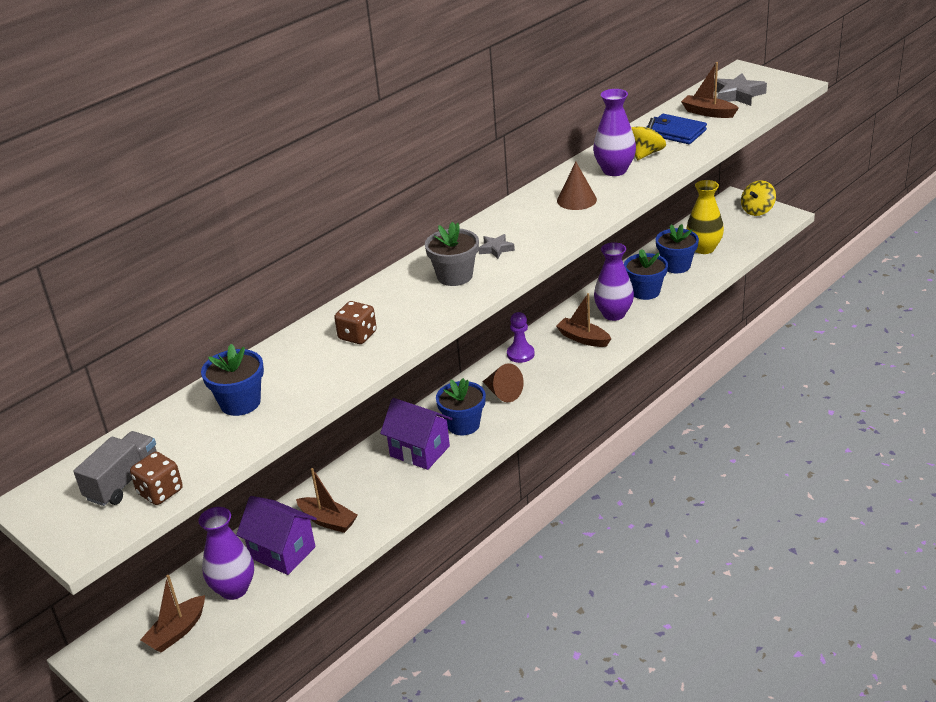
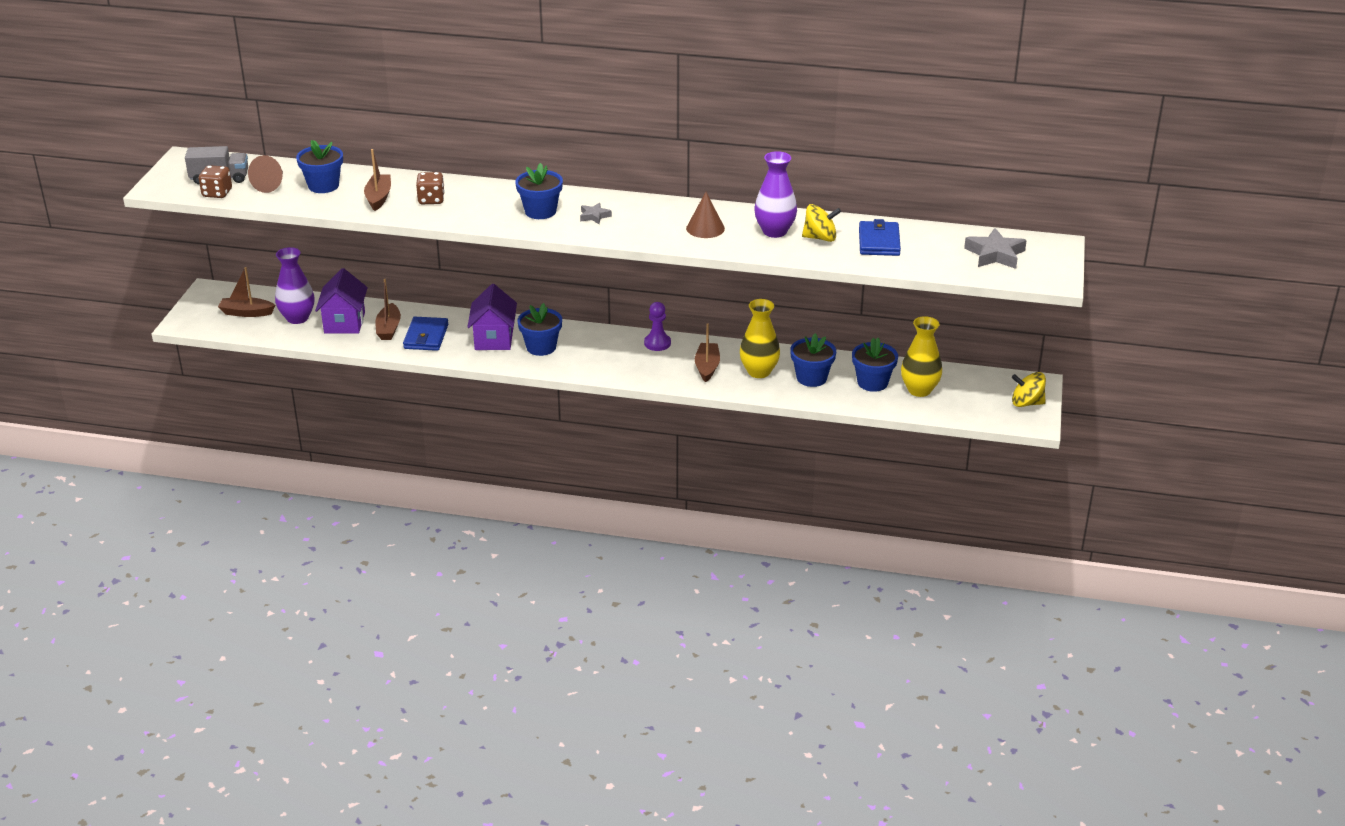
camera: 55 degrees right, 0 degrees up
(370, 497) = (426, 337): none -> blue wallet
(455, 276) = (540, 211): grey flower pot -> blue flower pot
(503, 393) = (596, 352): brown cone -> brown cone (271, 185)
(614, 314) = (759, 372): purple vase -> yellow vase
(708, 113) = (938, 248): brown boat -> brown boat (378, 197)

